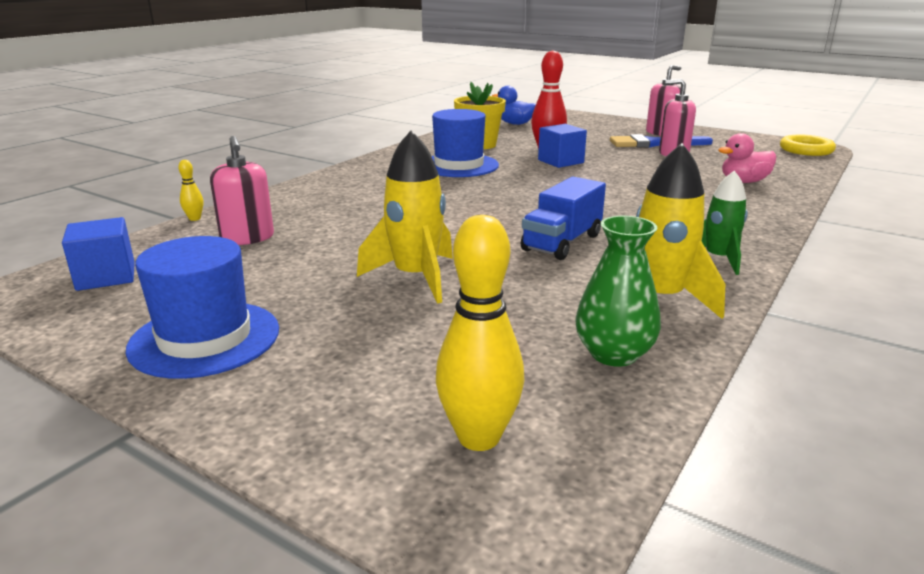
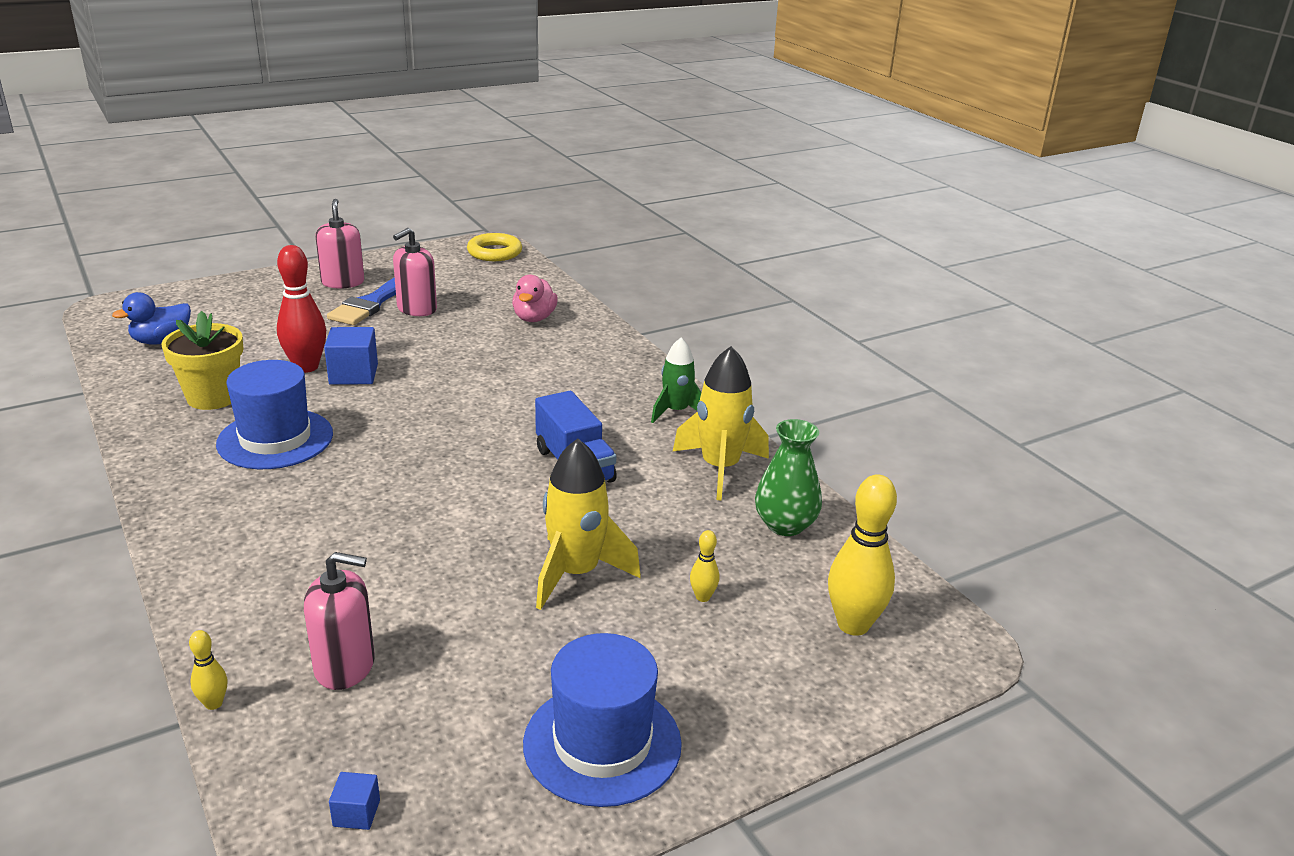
camera: 65 degrees left, 5 degrees up
(106, 276) = (356, 813): blue cube -> blue cube, size x0.52
(439, 337) = (702, 597): none -> yellow bowling pin

